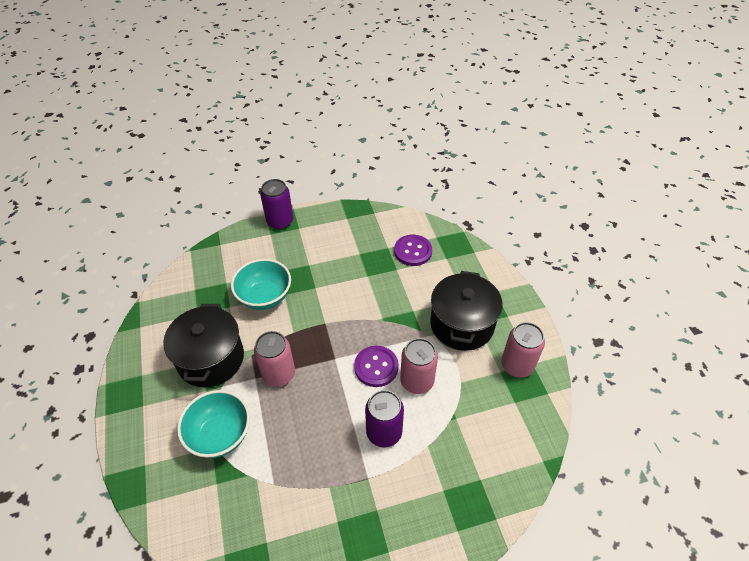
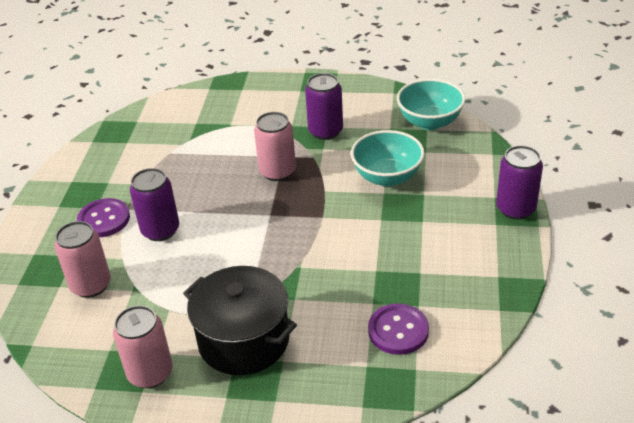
camera: 115 degrees right, 10 degrees down
(211, 359) = (325, 131): black pot -> purple can
(220, 435) = (238, 129): turquoise bowl -> turquoise bowl (429, 122)
(376, 367) = (237, 244): purple button -> purple button (104, 219)
(417, 381) = (197, 272): pink can -> pink can (91, 285)

